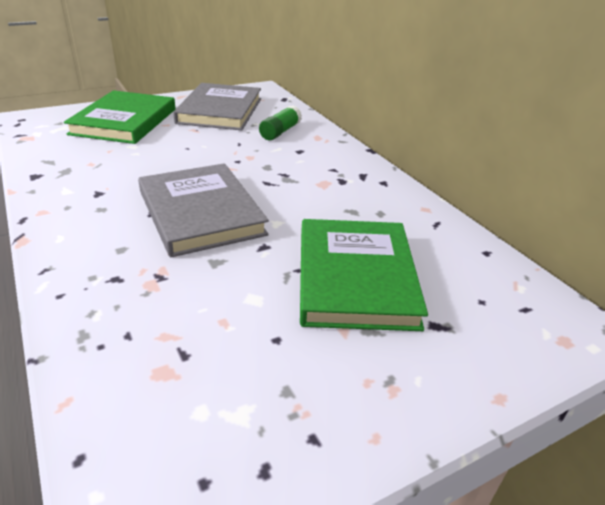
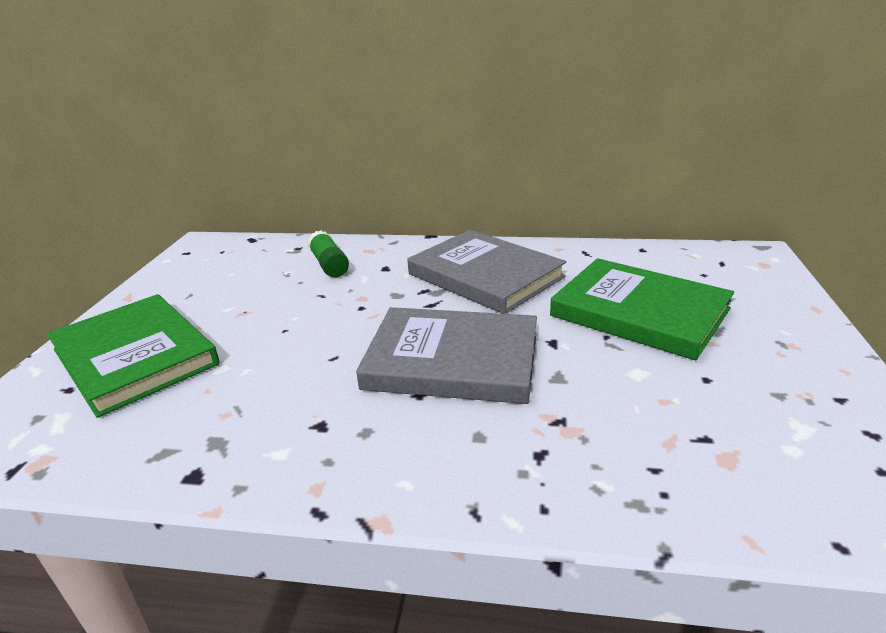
camera: 50 degrees left, 5 degrees down
(220, 111) = (219, 283): grey book -> grey book (485, 276)

